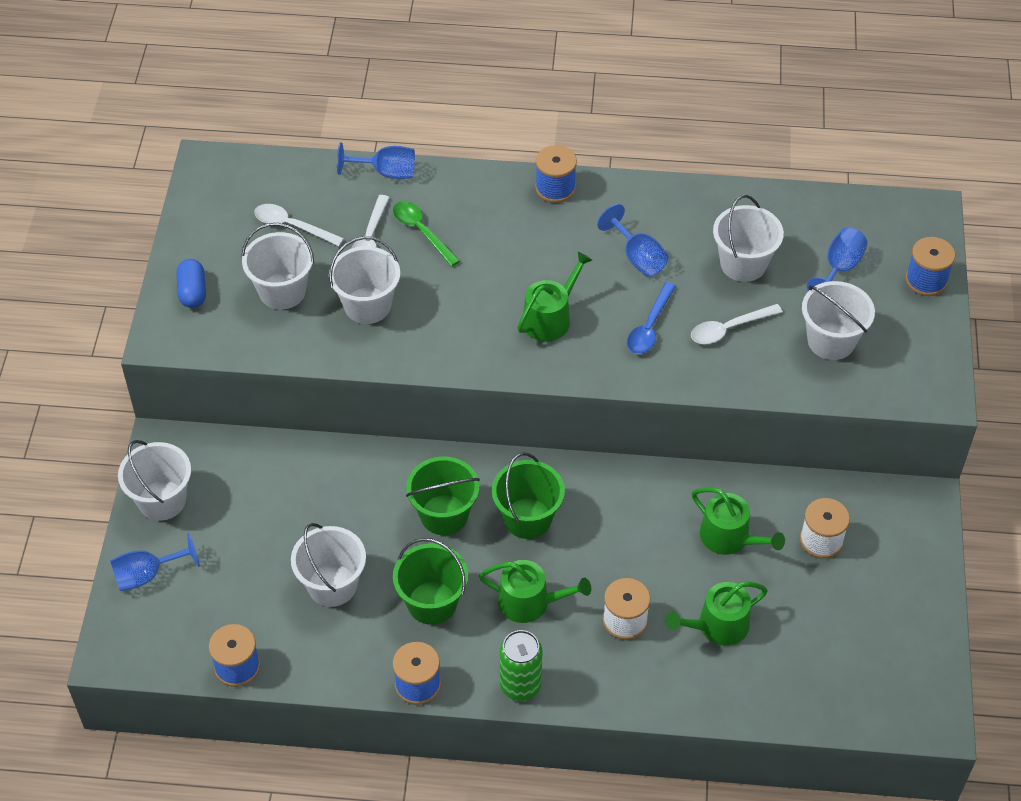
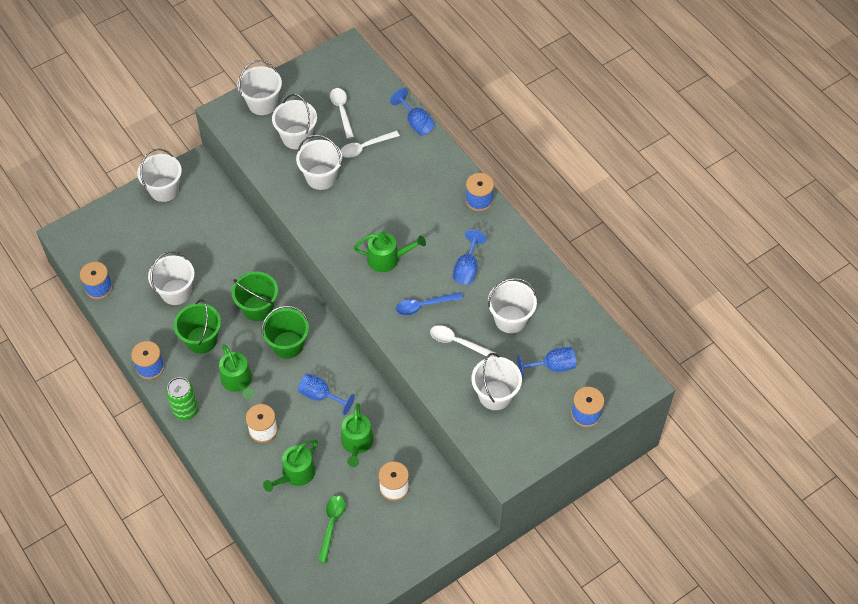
camera: 50 degrees right, 5 degrees up
(147, 575) = (118, 216): blue goblet -> blue goblet (321, 396)
(193, 292) = (262, 103): blue capsule -> white bucket
(421, 232) = (391, 165): green spoon -> green spoon (331, 524)
(717, 626) = (295, 474): green watering can -> green watering can turned 75 degrees counterclockwise

